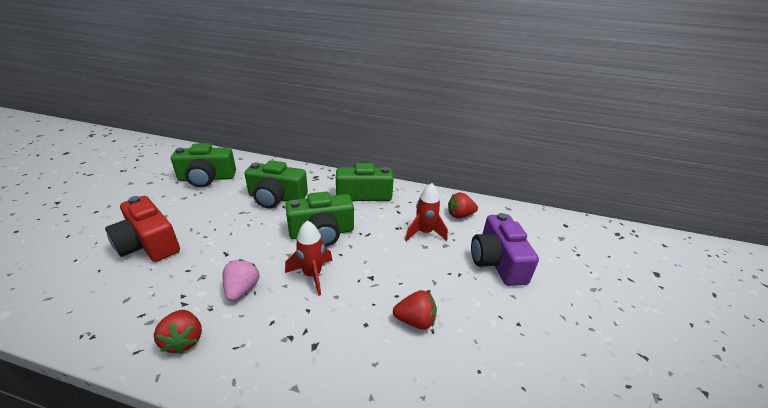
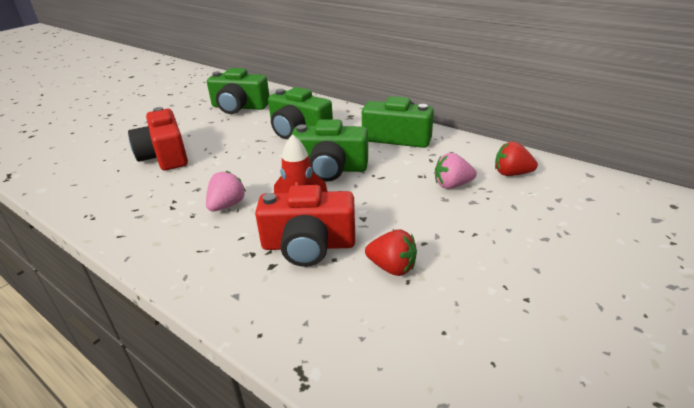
camera: 25 degrees right, 0 degrees up
(184, 340) = (159, 235): red strawberry -> none
(338, 315) = (308, 245): none -> red camera
(424, 232) = (452, 185): red rocket -> pink strawberry
(497, 262) = (536, 230): purple camera -> none

